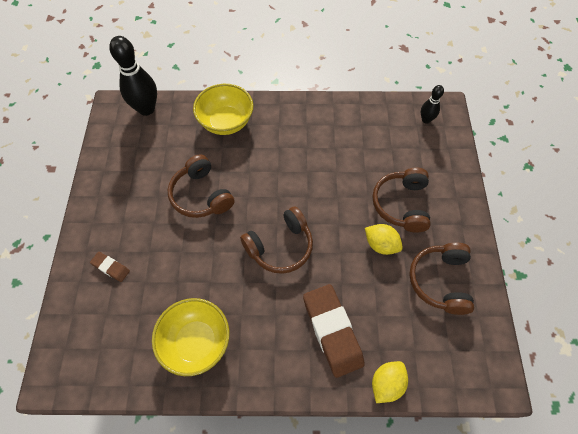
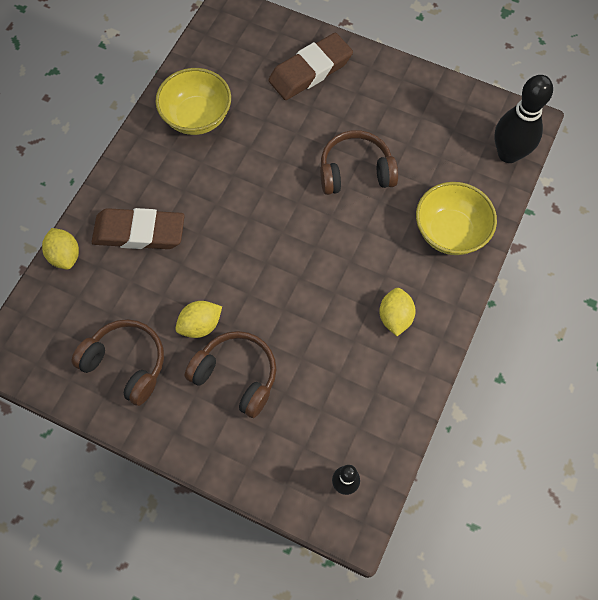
camera: 115 degrees right, 5 degrees up
(111, 267) = (310, 71): brown eraser -> brown eraser, size x2.10
(280, 246) = (253, 224): brown headphones -> none
(305, 131) = (395, 317): none -> yellow lemon

